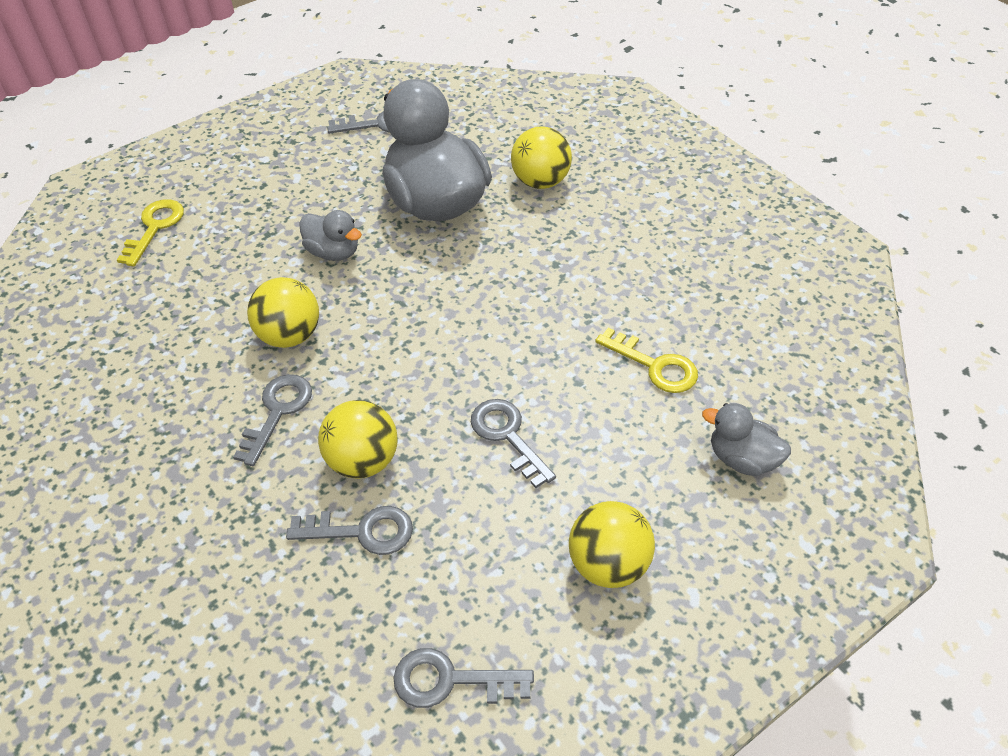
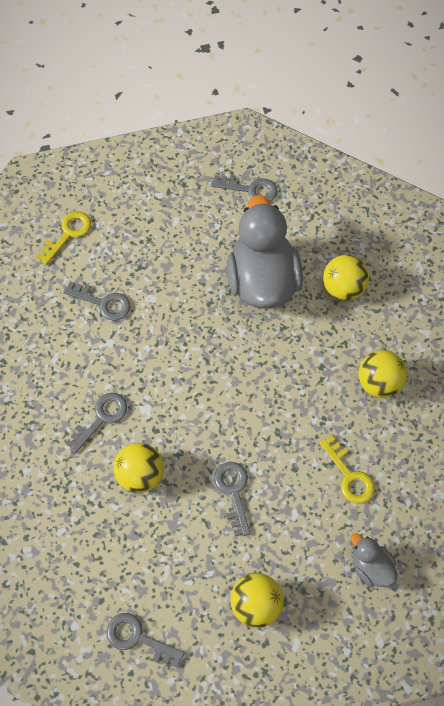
camera: 20 degrees right, 15 degrees up
(290, 336) = (127, 361): yellow ball -> yellow ball (379, 383)
(333, 252) = (178, 300): grey duck -> none
(362, 531) = (123, 524): grey key -> grey key (103, 303)

